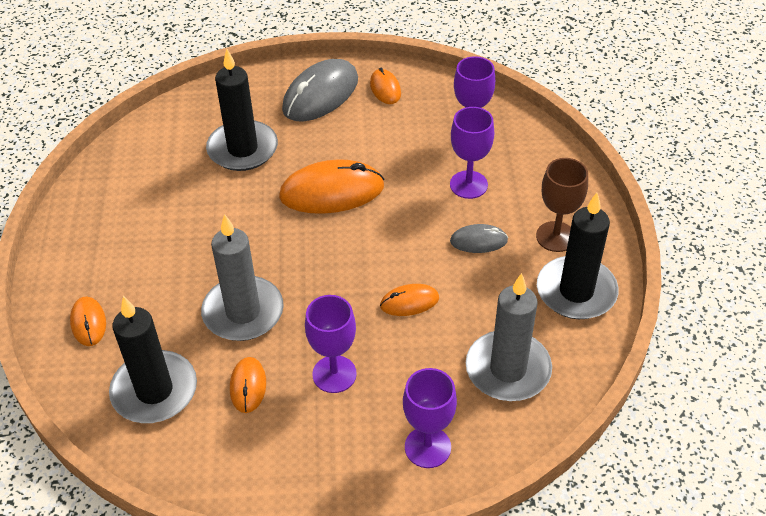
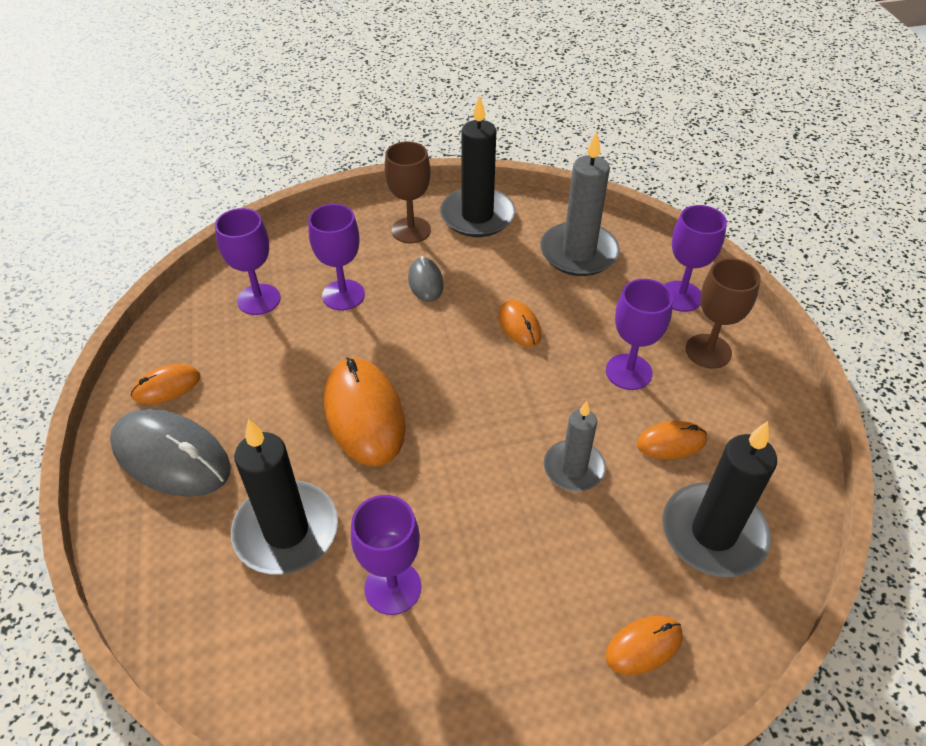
camera: 100 degrees left, 0 degrees up
(182, 198) = (393, 587): none -> purple goblet
(243, 312) = (573, 468): grey candle -> grey candle, size x0.62
(345, 448) = (708, 351): none -> brown goblet

